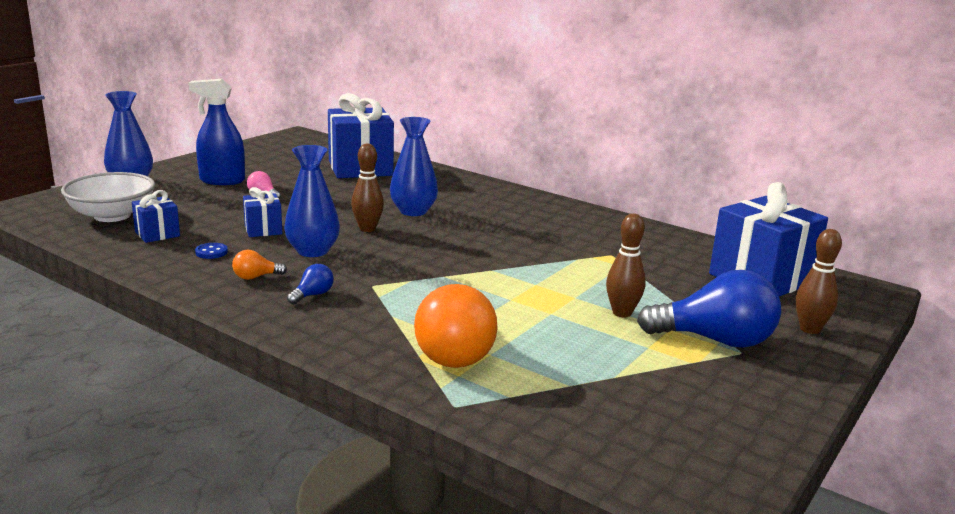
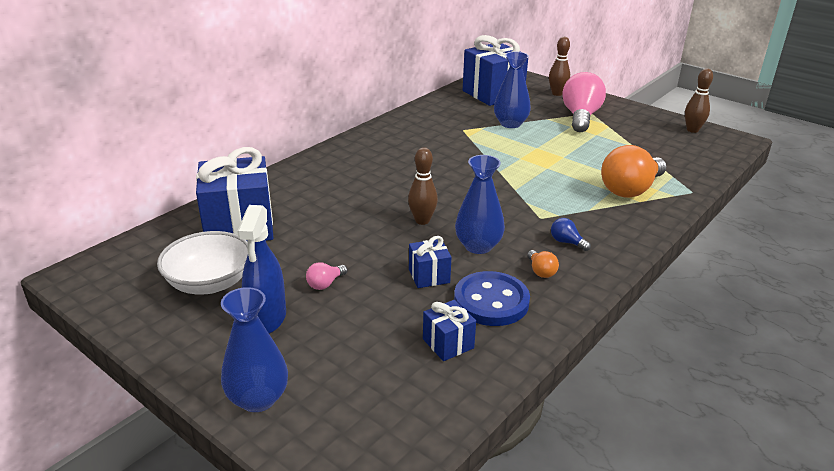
camera: 85 degrees left, 10 degrees up
(112, 215) = (391, 390): white bowl -> white bowl (210, 283)
(211, 252) = (491, 301): blue button -> blue button, size x2.44
(413, 211) = (376, 199): blue vase -> blue vase (510, 124)
(454, 352) = (630, 189): orange light bulb -> orange light bulb turned 135 degrees clockwise
(622, 313) = (555, 136): brown bowling pin -> brown bowling pin (692, 130)
(715, 340) = (580, 117): blue light bulb -> pink light bulb

